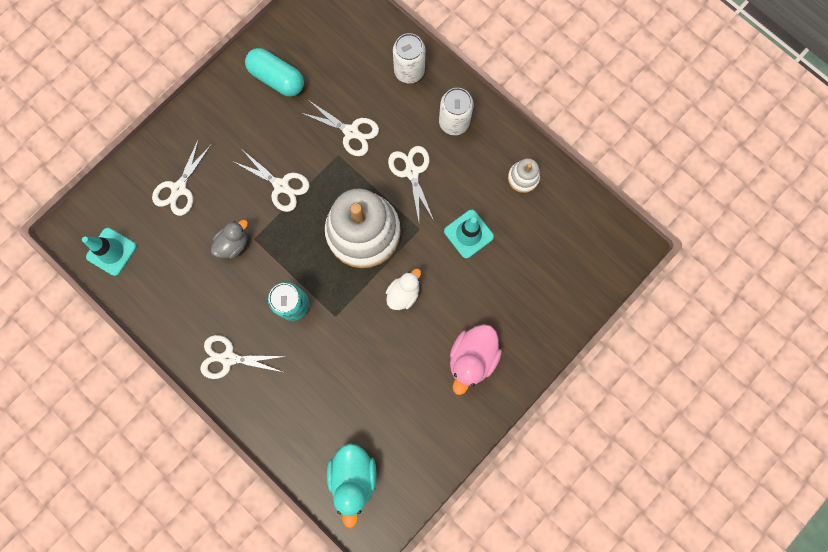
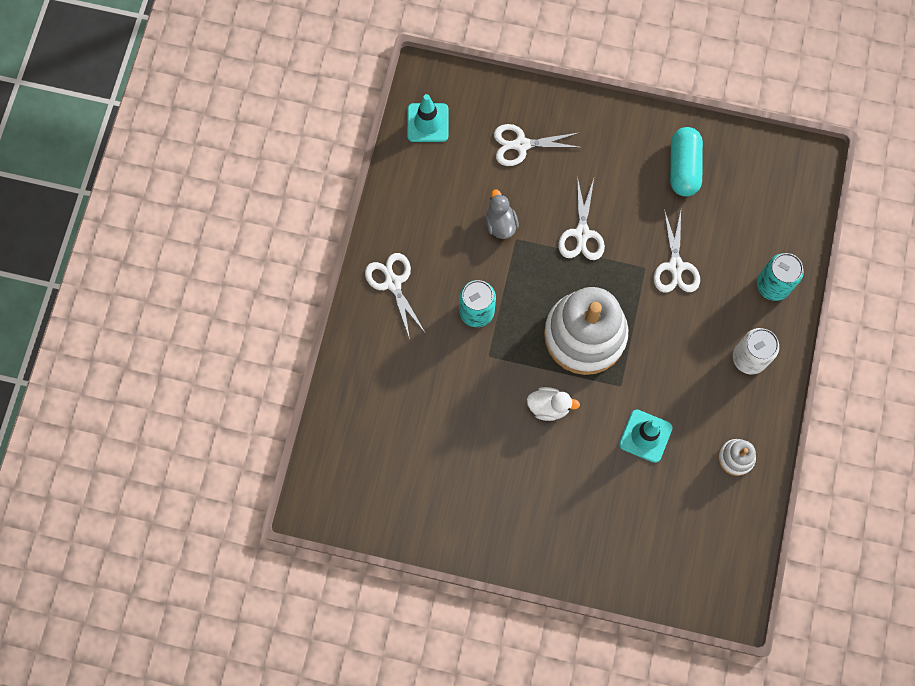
camera: 60 degrees right, 5 degrees down
(233, 243) = (500, 224): grey duck -> grey duck turned 120 degrees counterclockwise
(353, 476) = (351, 459): turquoise duck -> none
(409, 71) = (773, 285): white can -> turquoise can
(412, 172) = (672, 346): white scissors -> none
(472, 358) = (526, 507): pink duck -> none

